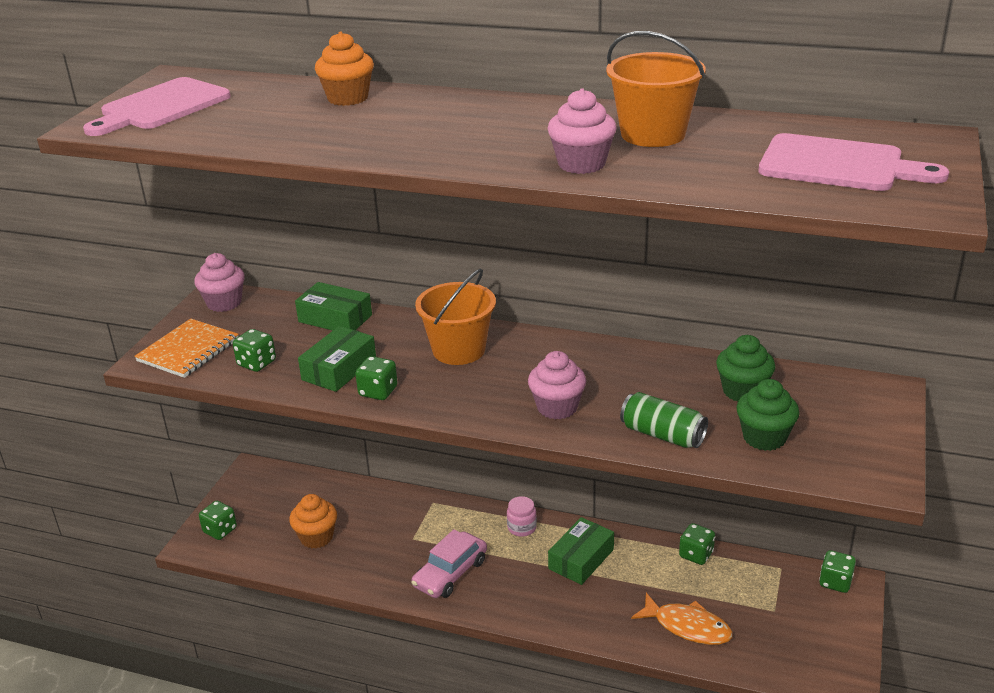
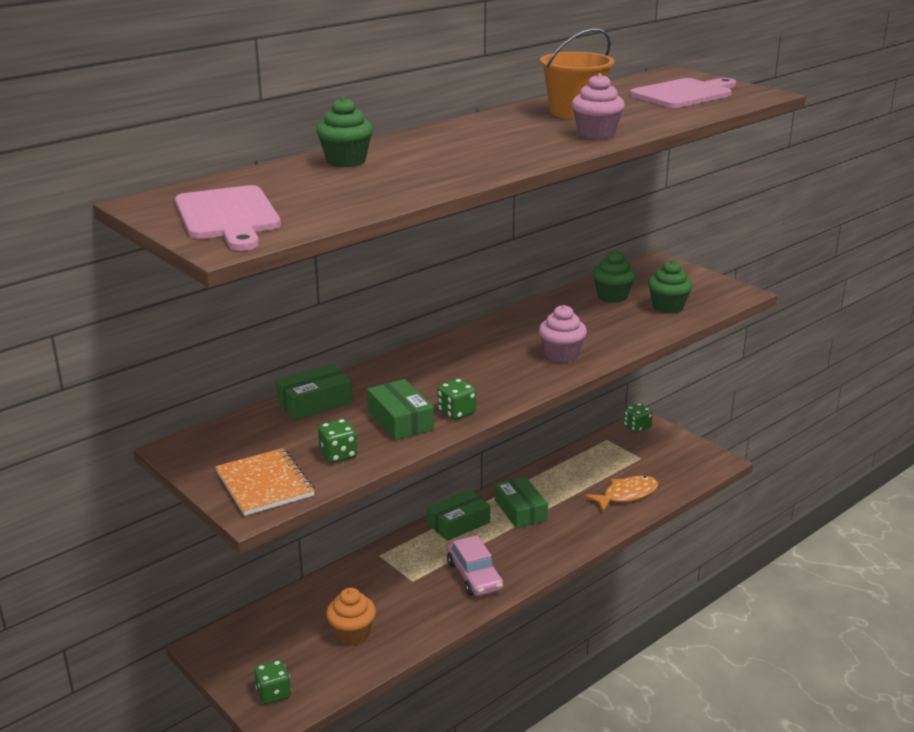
camera: 60 degrees left, 5 degrees down
(224, 303) = (201, 447): pink cupcake -> none
(348, 98) = (346, 161): orange cupcake -> green cupcake
(458, 350) = (439, 367): orange bucket -> none
(522, 527) = (458, 523): pink jar -> green box
(662, 435) = (632, 333): green can -> none
(696, 554) = (563, 463): green dice -> none

